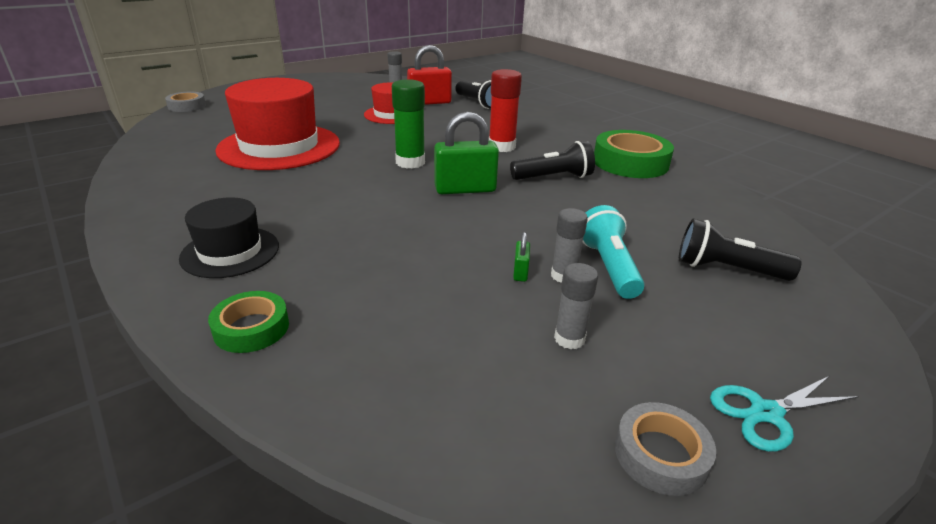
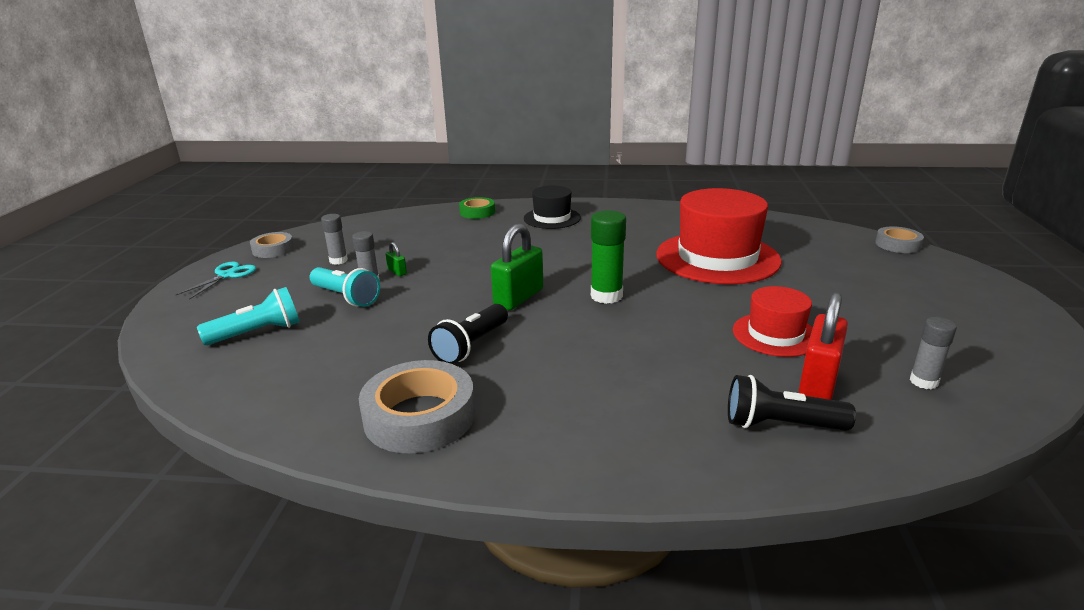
camera: 135 degrees right, 5 degrees down
(502, 147) = (581, 357): red glue stick -> none
(630, 162) = (420, 416): green tape -> grey tape
(727, 269) = (257, 333): black flashlight -> turquoise flashlight

